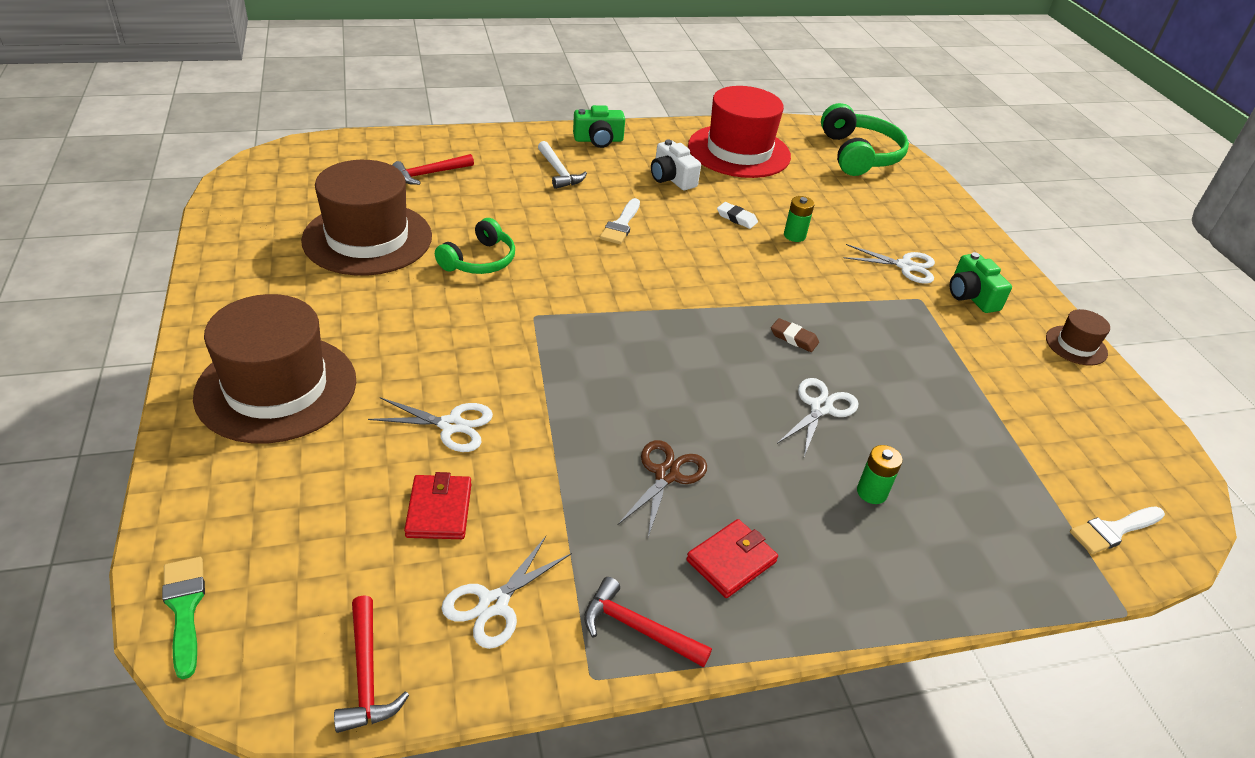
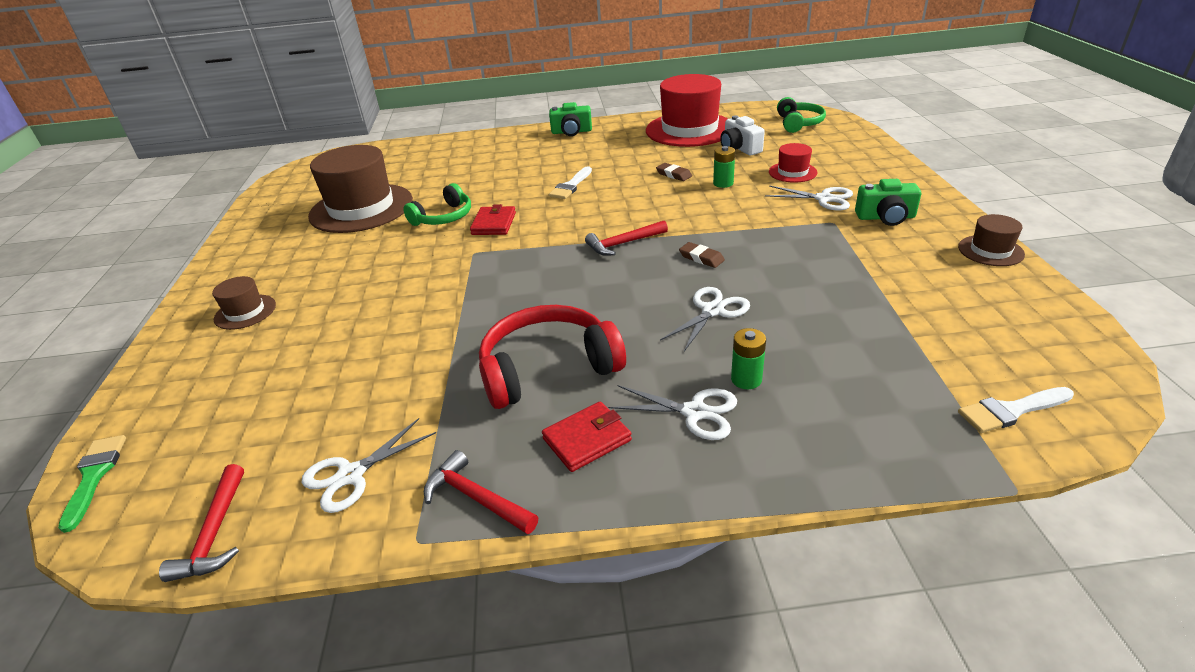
camera: 15 degrees right, 5 degrees down
(276, 388) = (245, 312): brown hat -> brown hat, size x0.46
(430, 174) = (427, 163): red hammer -> red hammer (623, 243)
(439, 510) = (335, 399): red wallet -> red wallet (494, 224)
(451, 425) = (372, 334): white scissors -> white scissors (694, 412)
(558, 172) = (531, 155): white hammer -> none
(666, 475) = (548, 368): brown scissors -> red headphones
(672, 178) = (625, 152): white camera -> white camera (739, 148)
(736, 218) = (674, 174): white eraser -> brown eraser
(859, 155) = (799, 123): green headphones -> green headphones, size x0.64
(866, 226) = (792, 172): none -> red hat
(971, 296) = (885, 217): green camera -> green camera turned 75 degrees counterclockwise

